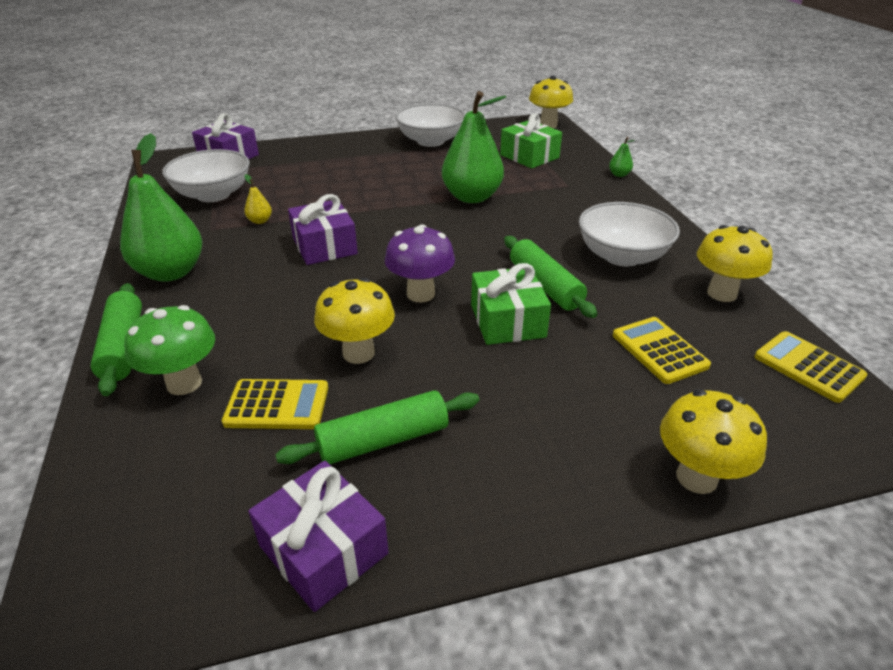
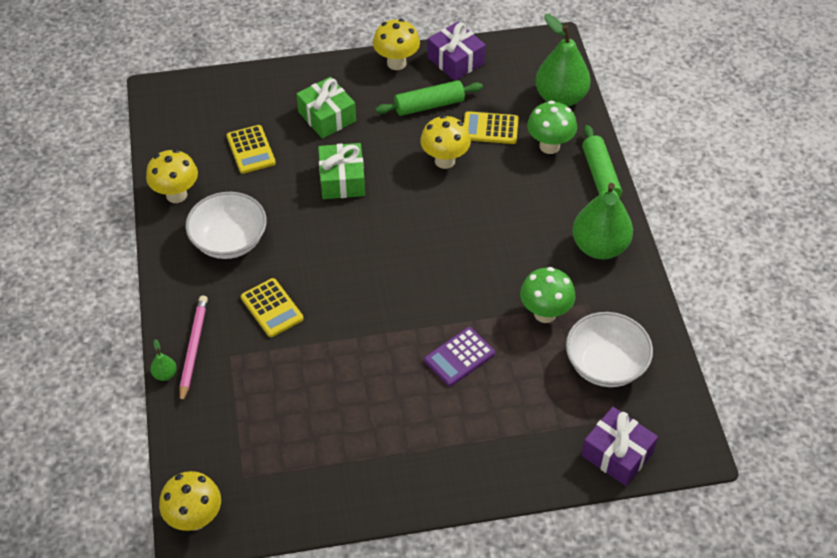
camera: 175 degrees left, 15 degrees up
(260, 221) = (545, 313): yellow pear -> green mushroom
(324, 246) = (479, 271): purple gift -> none
(353, 193) = (459, 357): none -> purple calculator
(420, 294) = (400, 209): purple mushroom -> none
(431, 141) = (365, 478): white bowl -> none
(472, 197) = (337, 340): green pear -> green pear (560, 97)
(529, 156) = (250, 426): green gift -> green gift (327, 116)
(545, 285) = (304, 212): green rolling pin -> none
(604, 187) = (193, 349): none -> pink pencil
(696, 477) = (274, 77): yellow mushroom -> yellow mushroom (396, 63)
(808, 367) = (166, 132): yellow calculator -> yellow calculator (272, 308)

